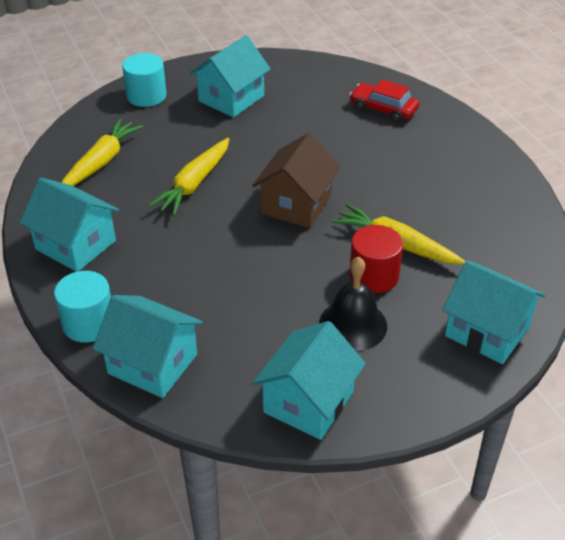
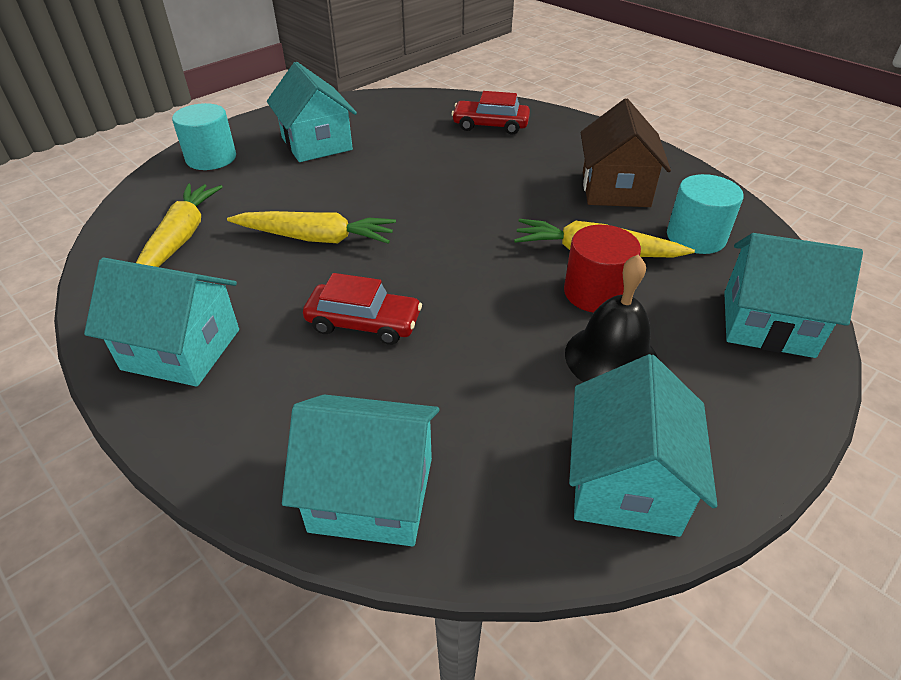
camera: 20 degrees left, 0 degrees up
(88, 323) = (244, 458): turquoise cylinder -> turquoise cylinder (696, 237)
(194, 183) = (316, 238): yellow carrot -> yellow carrot turned 90 degrees counterclockwise
(198, 256) = (364, 323): none -> red car
(231, 98) = (316, 143): turquoise house -> turquoise house turned 45 degrees counterclockwise
(296, 204) = (454, 235): brown house -> brown house (615, 189)

